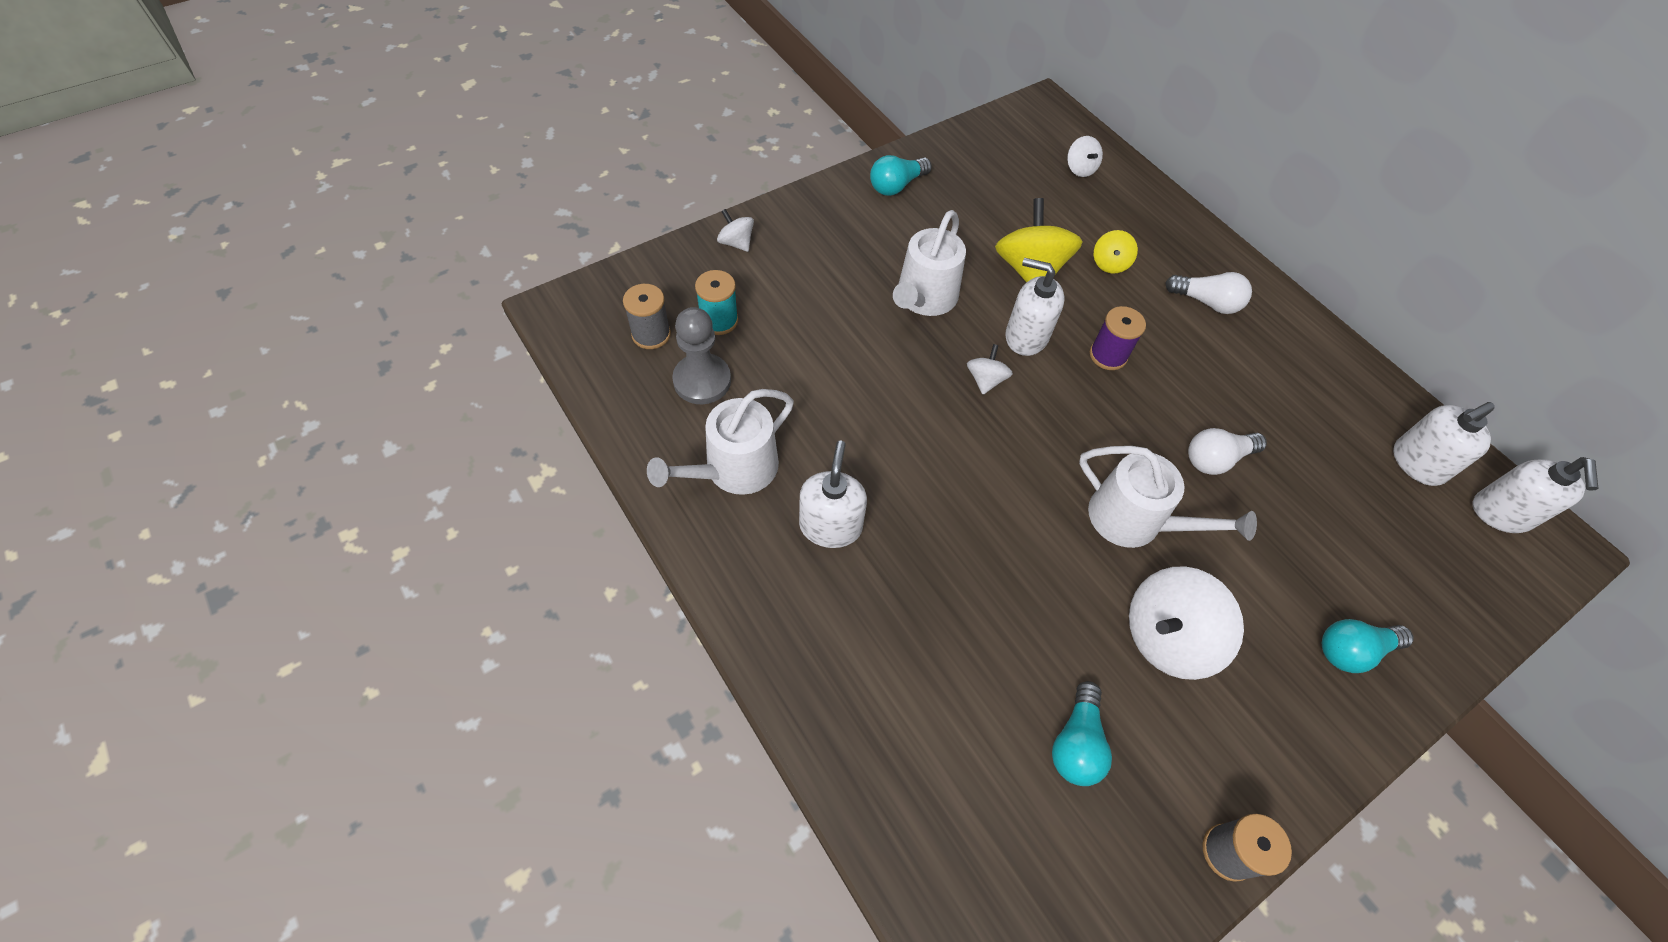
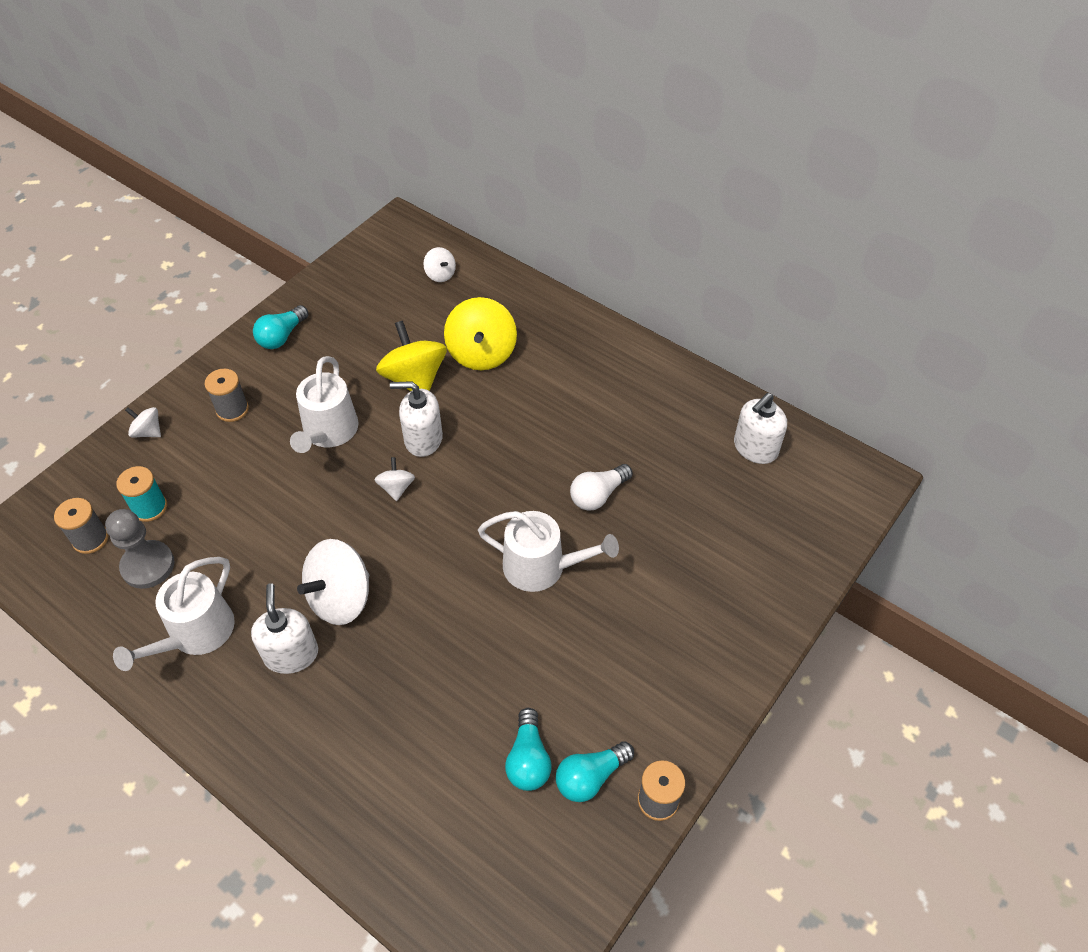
camera: 15 degrees left, 5 degrees down
(828, 245) = (232, 409): none -> grey spool
(1108, 355) = (495, 434): purple spool -> none
(1109, 263) = (481, 353): yellow spinning top -> yellow spinning top, size x1.97
(1167, 637) = (584, 652): white spinning top -> white spinning top (340, 598)
(1206, 302) = (568, 363): white light bulb -> none
(1352, 650) = (726, 614): turquoise light bulb -> turquoise light bulb (590, 777)
(1500, 513) = (823, 468): white soap dispenser -> none

